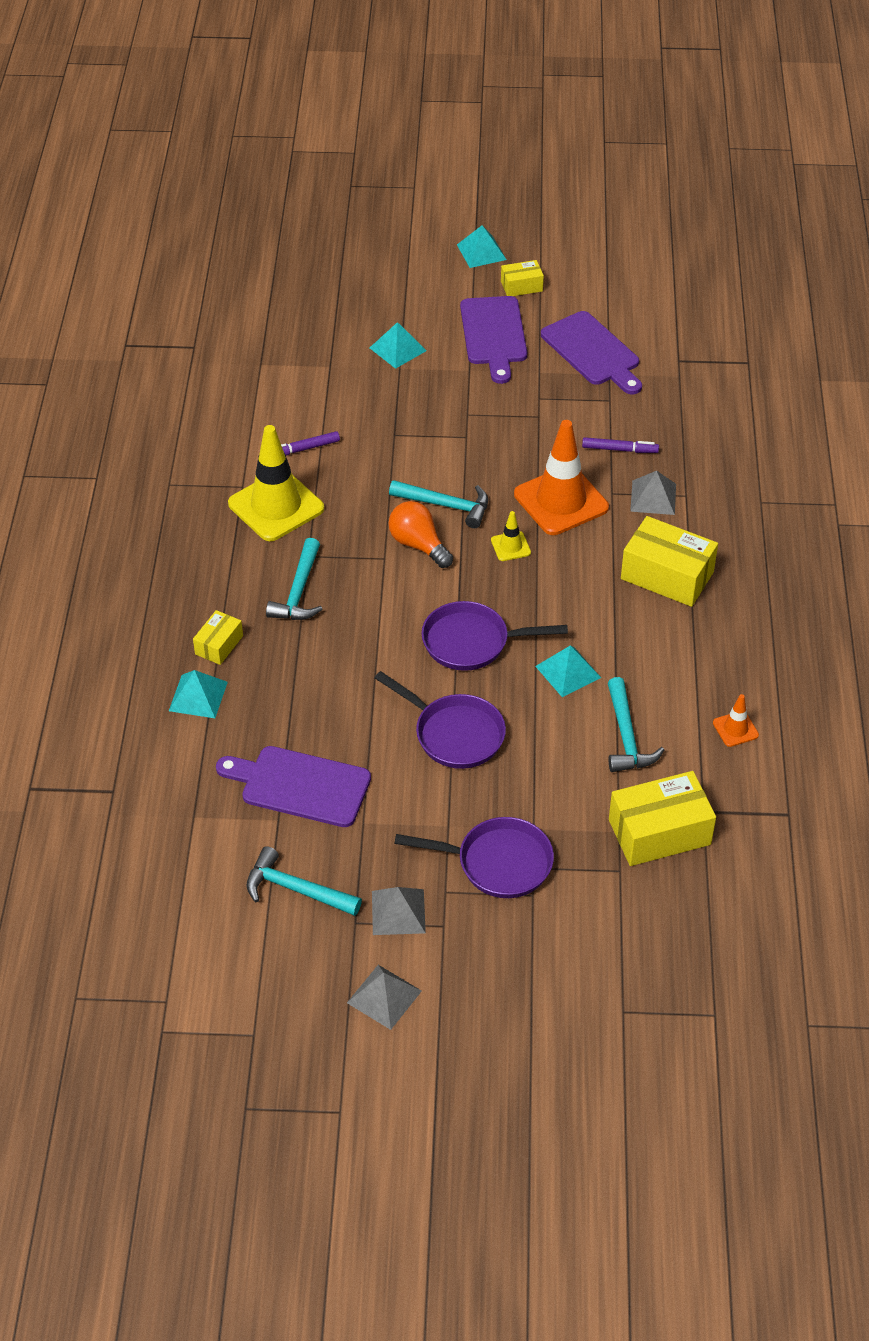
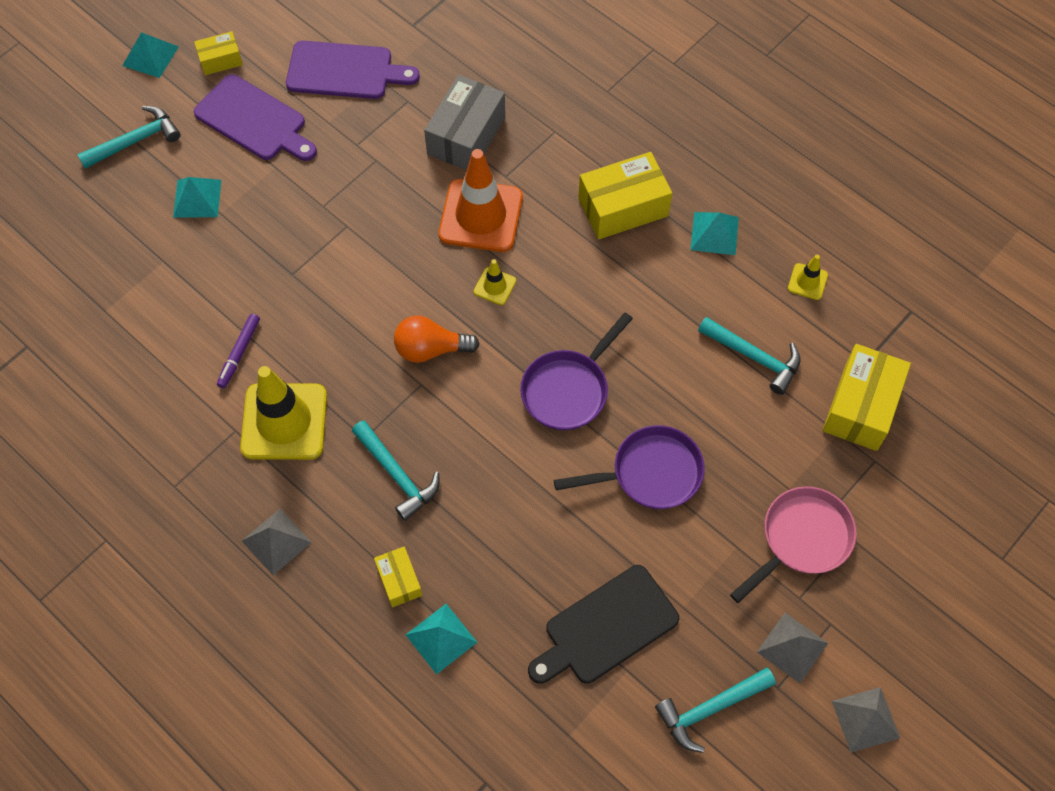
camera: 50 degrees left, 15 degrees up
(300, 785) = (606, 627): purple cutting board -> black cutting board
(446, 505) = (407, 297): turquoise hammer -> turquoise hammer (135, 141)
(497, 863) = (801, 539): purple pan -> pink pan
(521, 286) = (220, 60): yellow box -> yellow box turned 45 degrees clockwise
(568, 672) = (657, 347): turquoise pyramid -> turquoise pyramid (714, 233)
(619, 449) = (466, 136): purple marker -> grey box
(653, 497) = (536, 153): grey pyramid -> grey pyramid (276, 541)
(735, 729) = (807, 282): orange traffic cone -> yellow traffic cone

